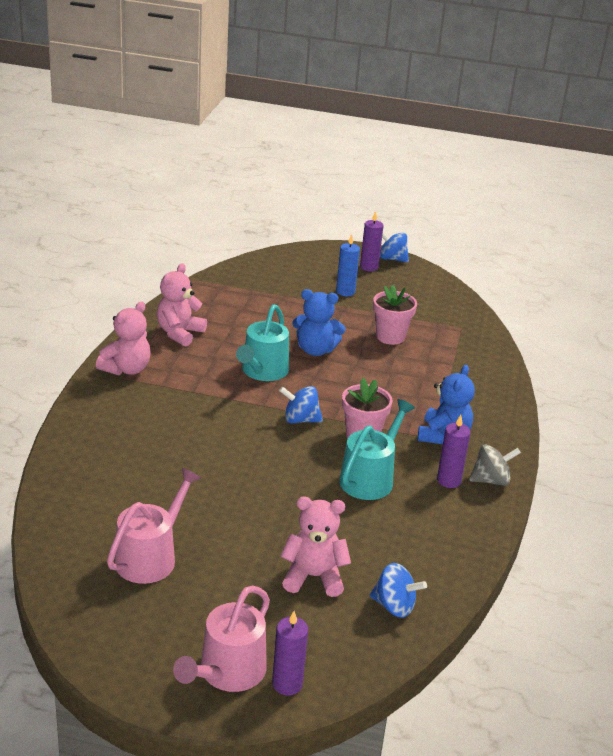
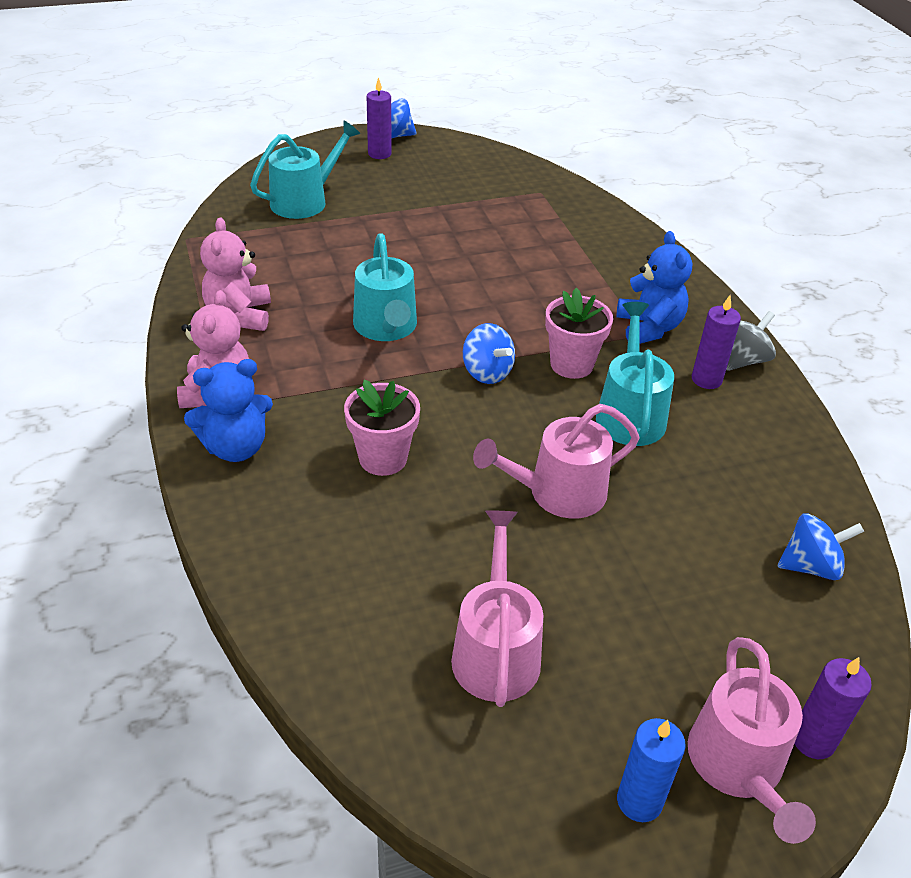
camera: 30 degrees left, 10 degrees up
(273, 500) = (558, 493): none -> pink watering can
(286, 281) = (304, 201): none -> turquoise watering can
(300, 420) = (487, 372): blue spinning top -> blue spinning top turned 105 degrees counterclockwise
(313, 577) = (698, 574): pink teddy bear -> none
(315, 350) = (419, 276): blue teddy bear -> blue teddy bear (236, 447)
(345, 292) = (383, 192): blue candle -> blue candle (639, 801)
(390, 337) = (482, 229): pink flower pot -> pink flower pot (383, 458)

